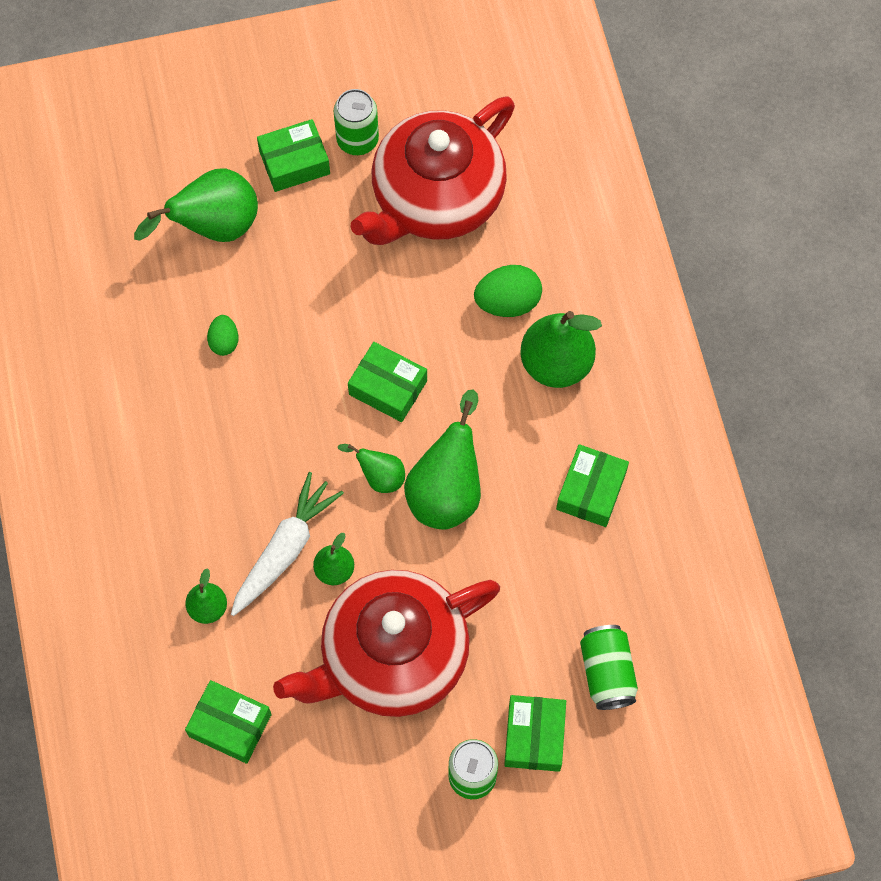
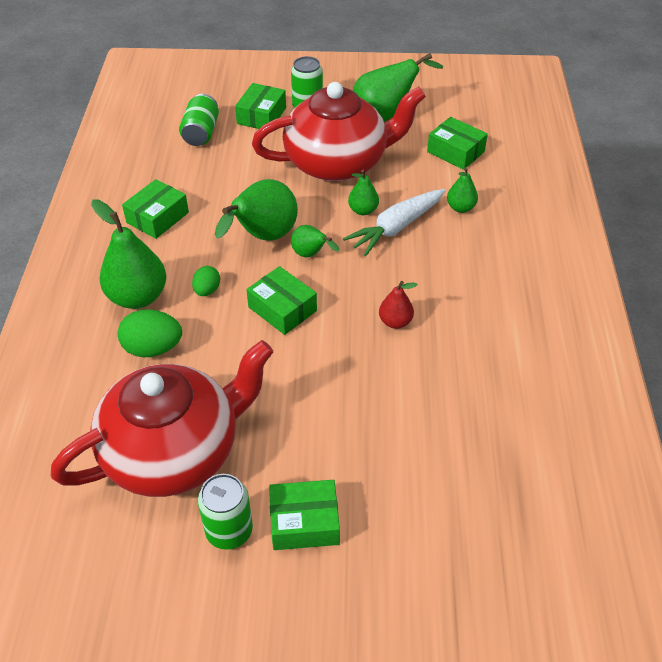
camera: 165 degrees left, 20 degrees down
(214, 227) = (405, 474): green pear -> green pear (385, 117)
(224, 341) = (415, 371): green egg -> green egg (207, 290)
(257, 401) = (395, 322): none -> red pear

